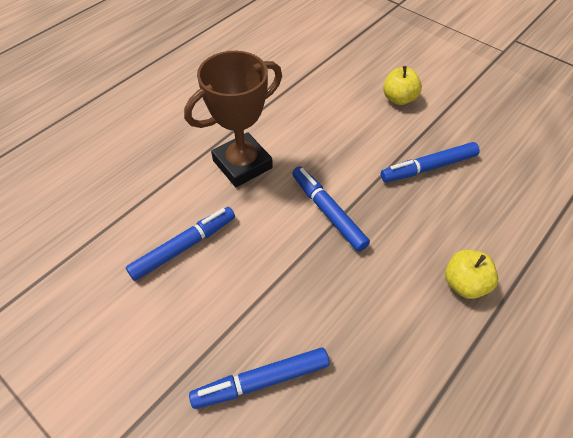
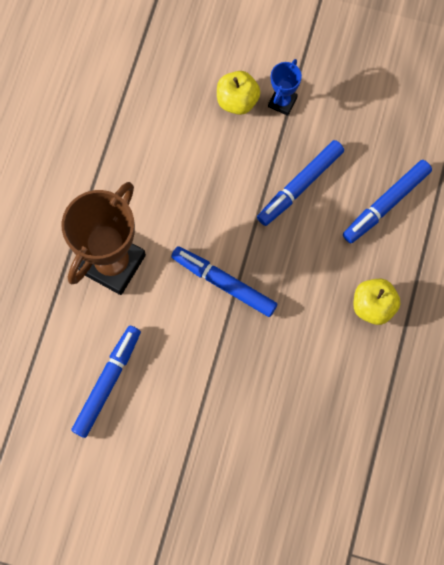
camera: 25 degrees left, 20 degrees up
(261, 381) = (240, 471): blue marker -> blue marker (386, 204)
(436, 110) = (282, 102): none -> blue trophy

